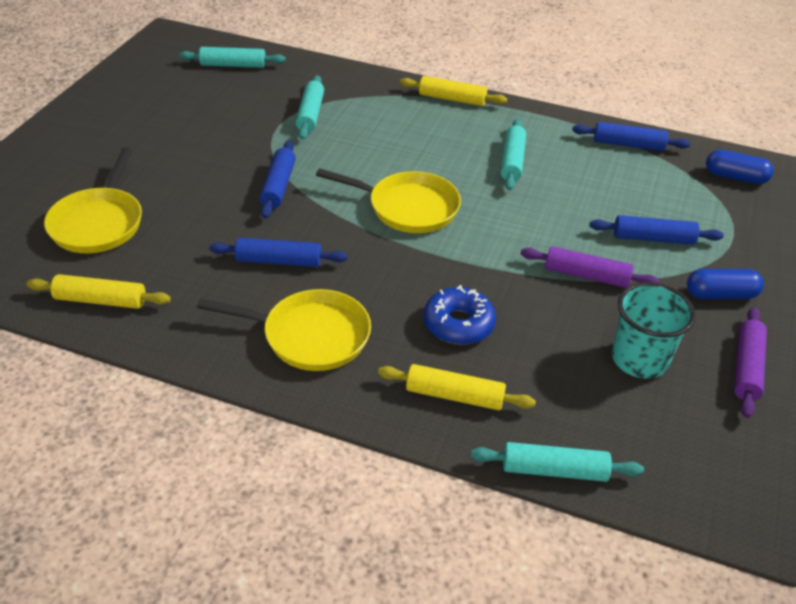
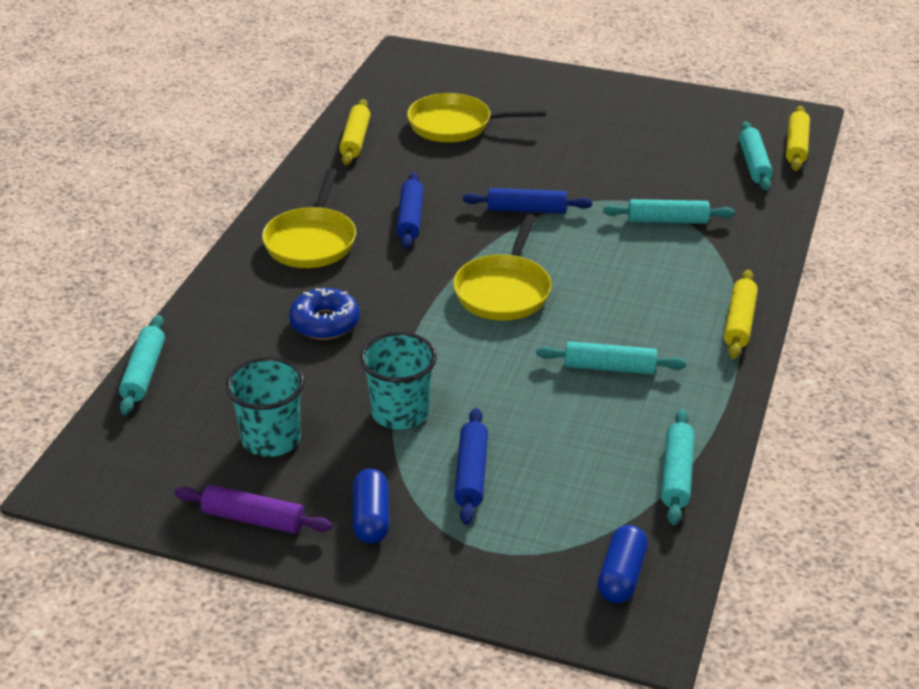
camera: 90 degrees right, 5 degrees down
(454, 395) = (234, 319): yellow rolling pin -> yellow rolling pin (796, 146)
(586, 275) = (400, 412): purple rolling pin -> turquoise cup
(628, 144) = (677, 474): blue rolling pin -> turquoise rolling pin

